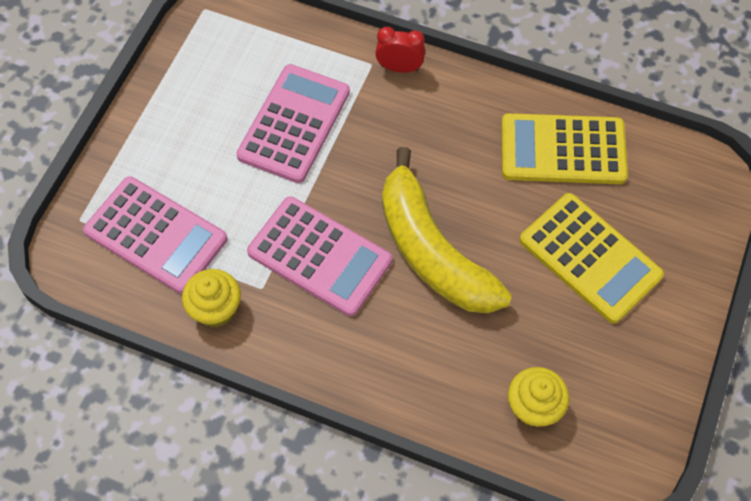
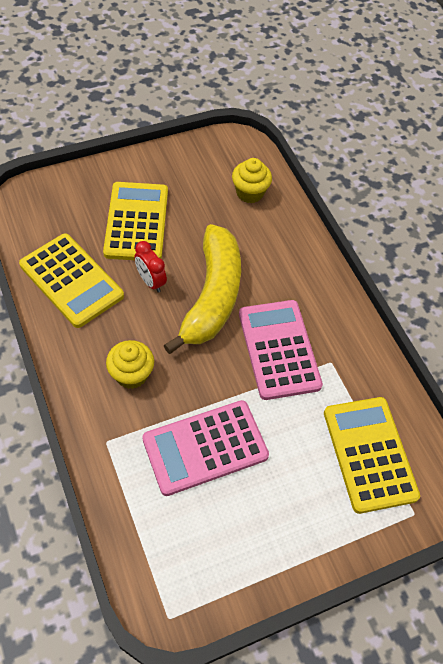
camera: 140 degrees left, 5 degrees down
(156, 235) = (369, 454): pink calculator -> yellow calculator
(216, 309) = (370, 374): yellow cupcake -> yellow cupcake (131, 374)
(399, 68) = (92, 421): red clock -> red clock (150, 281)

